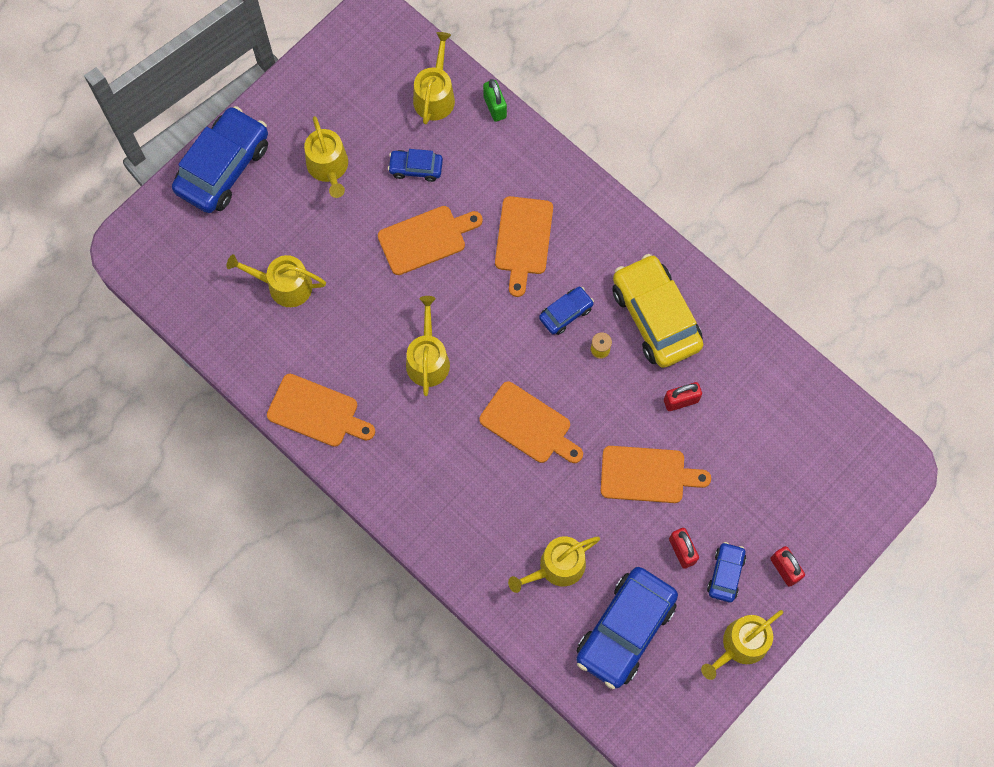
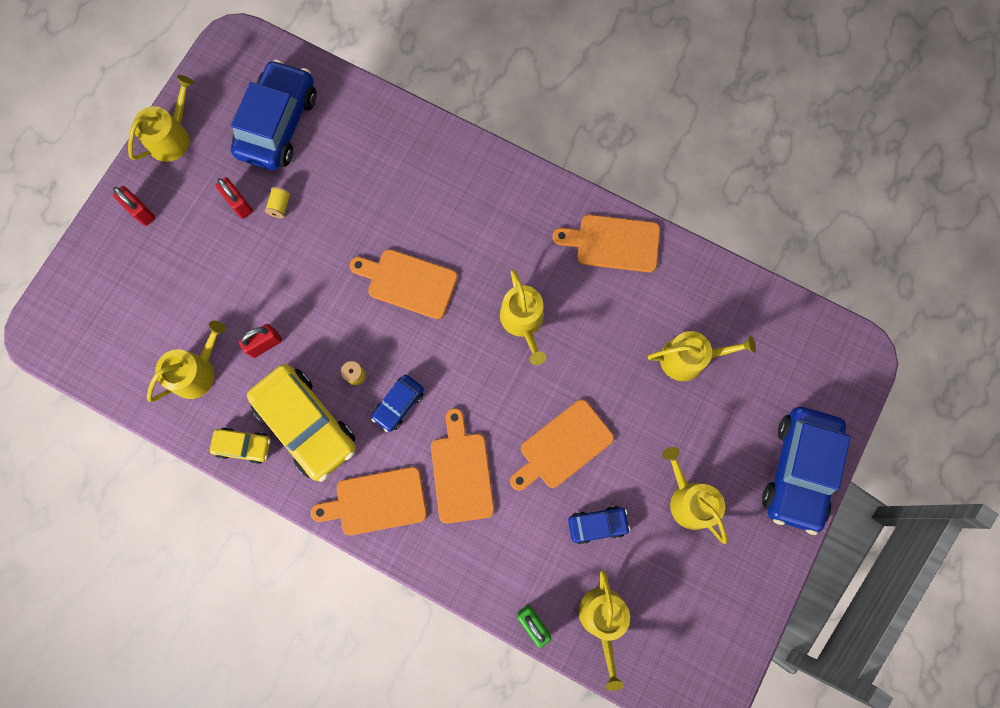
camera: 165 degrees right, 5 degrees up
(556, 567) = (351, 161): yellow watering can -> yellow watering can (197, 371)
(640, 537) = (280, 206): none -> yellow spool
(647, 475) = (284, 264): orange cutting board -> orange cutting board (376, 501)
(717, 312) = (243, 446): none -> yellow car
(725, 574) = (195, 194): blue car -> none

